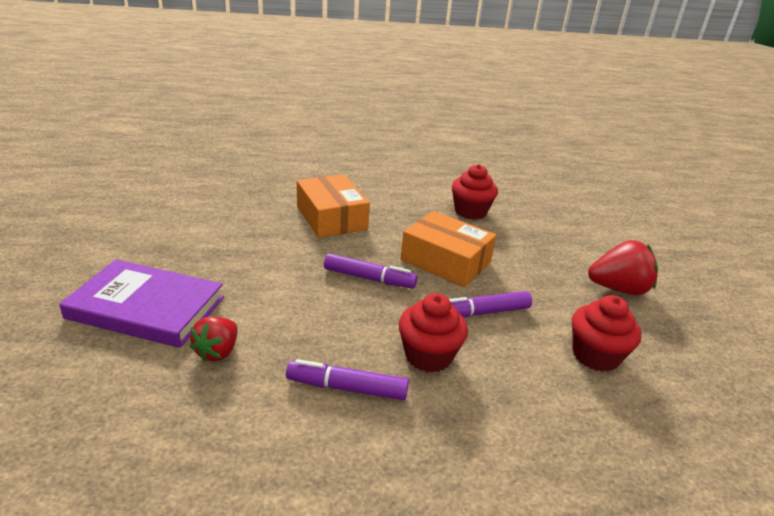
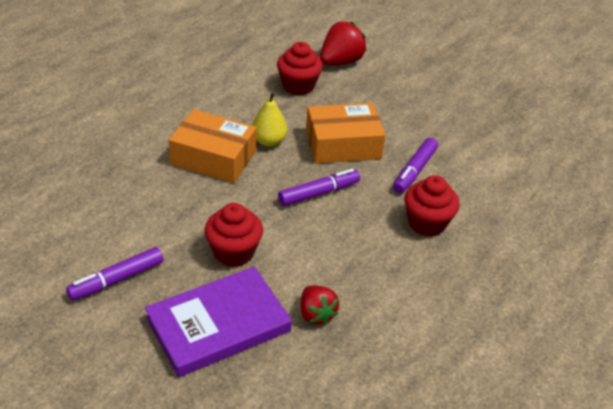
camera: 45 degrees left, 10 degrees up
(347, 388) = (417, 276): purple marker -> purple marker (116, 280)
(388, 229) = (269, 141): none -> yellow pear
(595, 355) = (499, 159): red cupcake -> red cupcake (233, 252)
(618, 289) = (458, 99): red strawberry -> red strawberry (340, 62)

